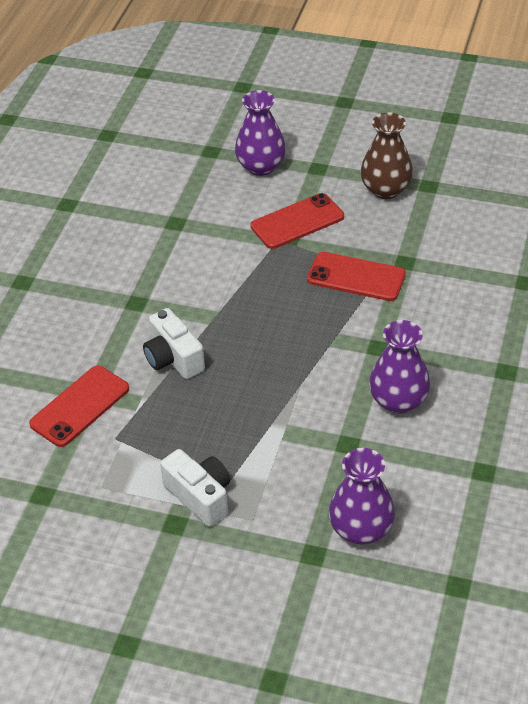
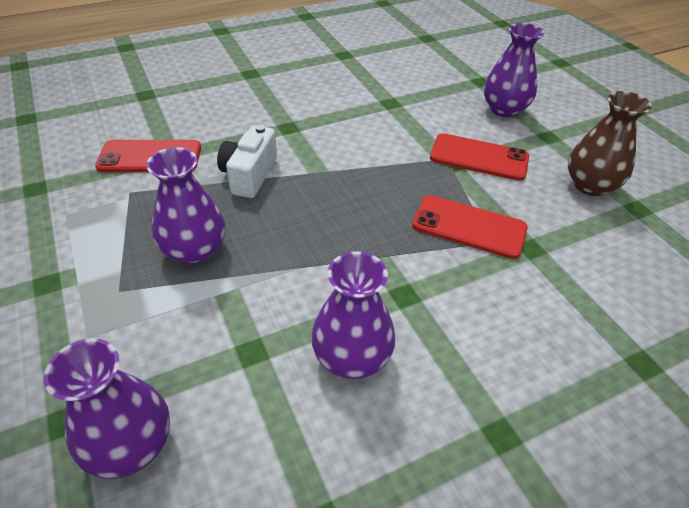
camera: 45 degrees right, 0 degrees up
(200, 496) = (94, 280): white camera -> none
(225, 429) = (194, 250): none -> purple vase
(356, 277) = (469, 227): red phone -> red phone turned 45 degrees counterclockwise

